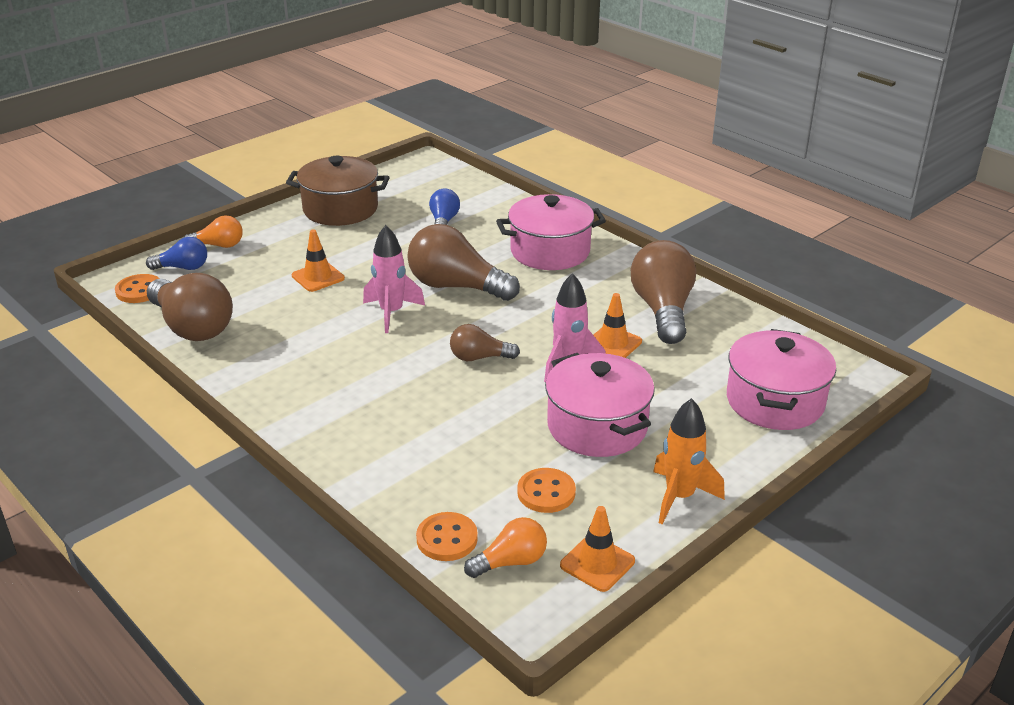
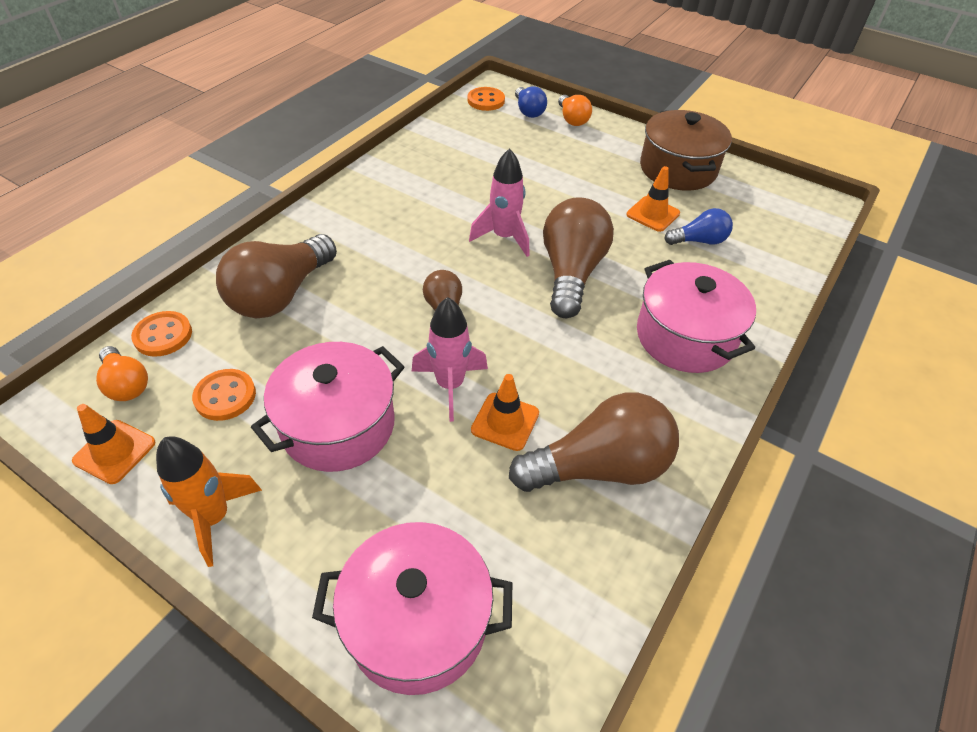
camera: 75 degrees right, 15 degrees up
(192, 327) = (443, 136): brown light bulb -> brown light bulb (280, 295)
(318, 277) = (547, 181): orange traffic cone -> orange traffic cone (653, 214)

